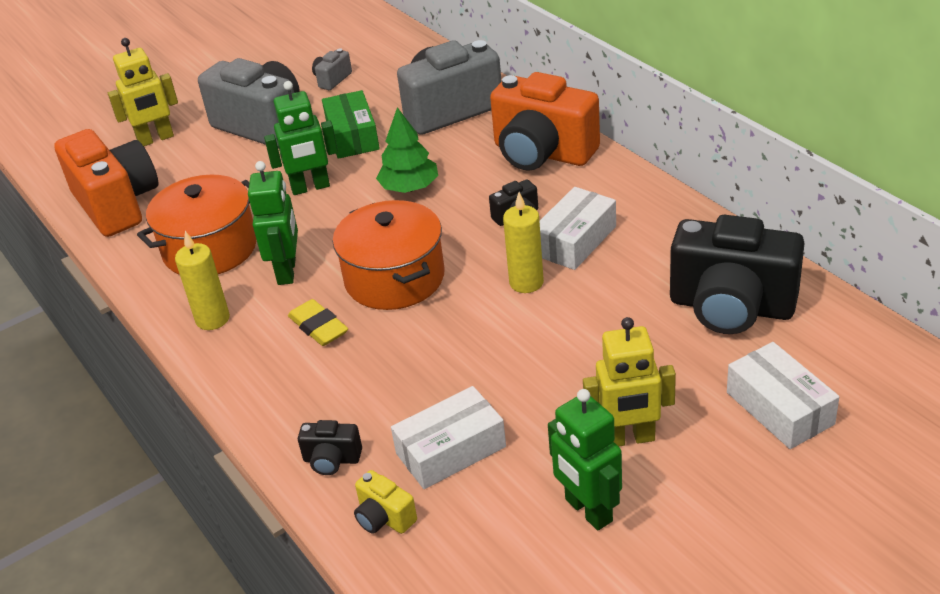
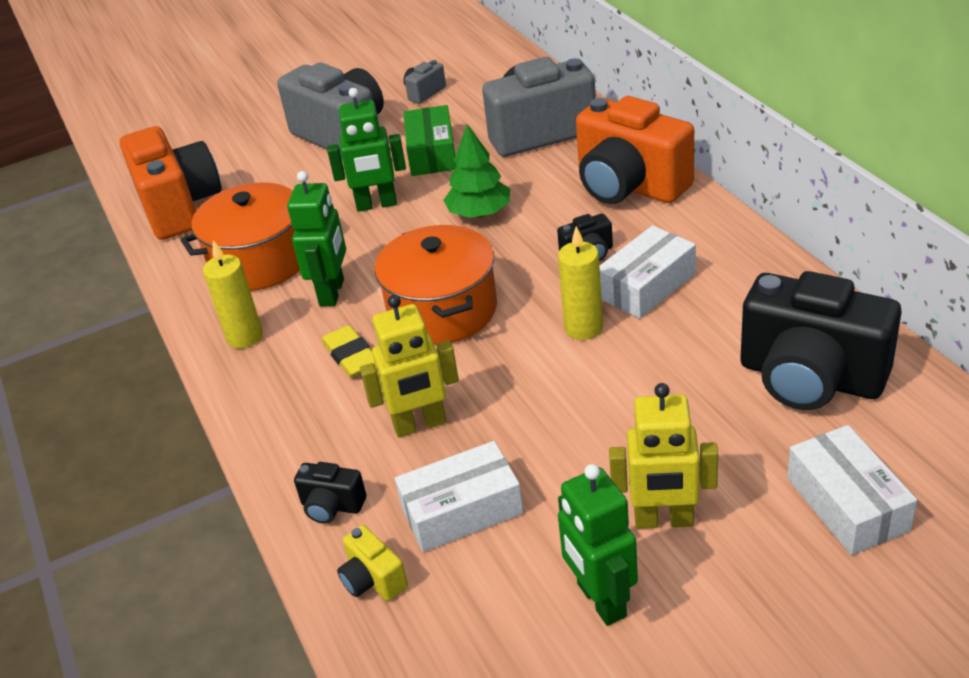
camera: 10 degrees right, 0 degrees up
(156, 139) = (233, 142): yellow robot -> yellow robot (420, 425)

